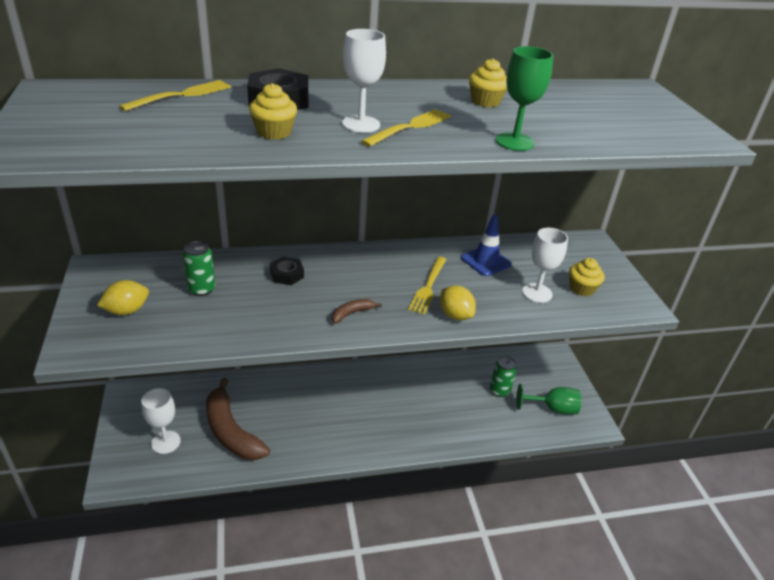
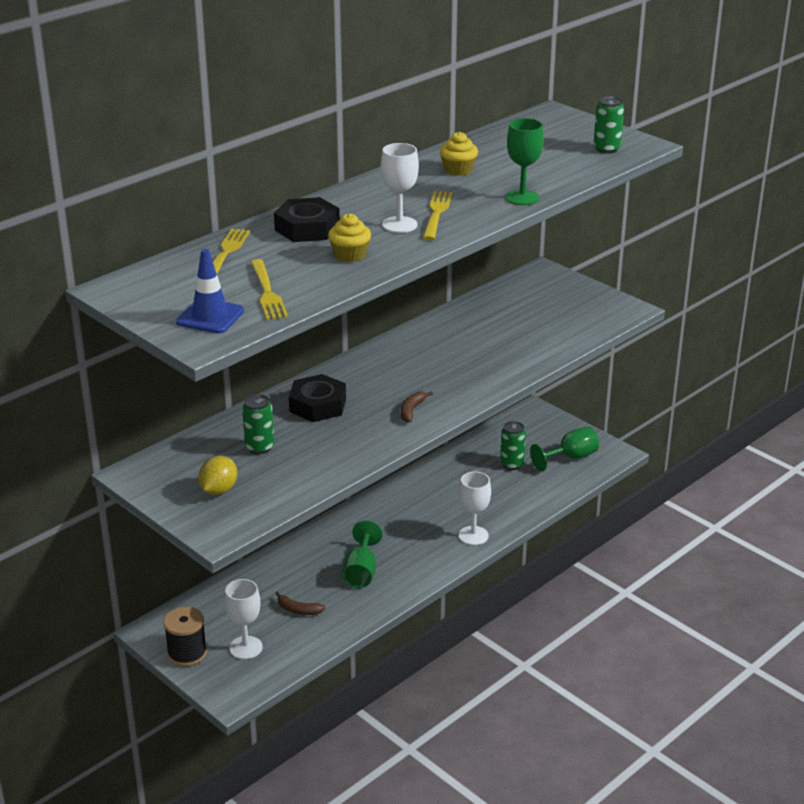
camera: 30 degrees left, 5 degrees down
(127, 424) = (187, 653): none -> black spool
(231, 431) = (298, 610): brown banana -> brown banana, size x0.42
(287, 274) = (317, 405): black nut -> black nut, size x1.58
(304, 424) = (361, 572): none -> green goblet
(428, 287) = (449, 364): yellow fork -> yellow fork (267, 292)
(455, 315) = (495, 376): yellow lemon -> none
(486, 261) = (473, 324): blue traffic cone -> blue traffic cone (210, 316)
(537, 293) = (540, 333): white goblet -> white goblet (473, 535)
(582, 288) = (572, 315): yellow cupcake -> none
(661, 130) = (606, 149): none -> green can

